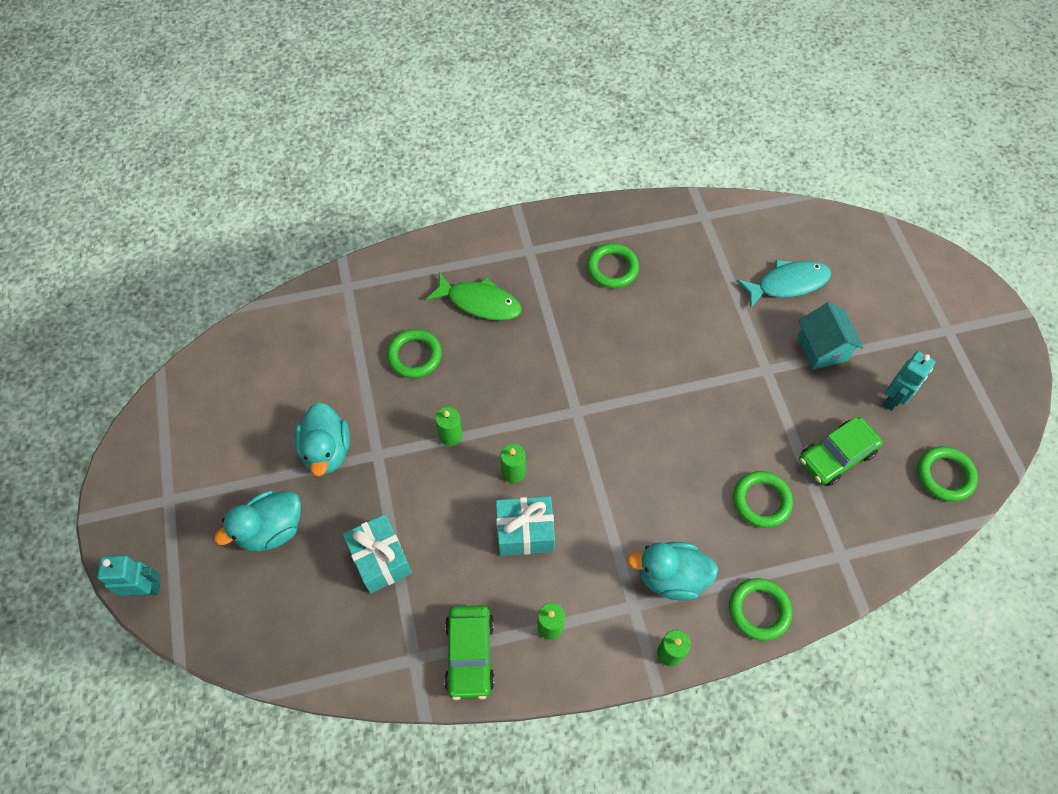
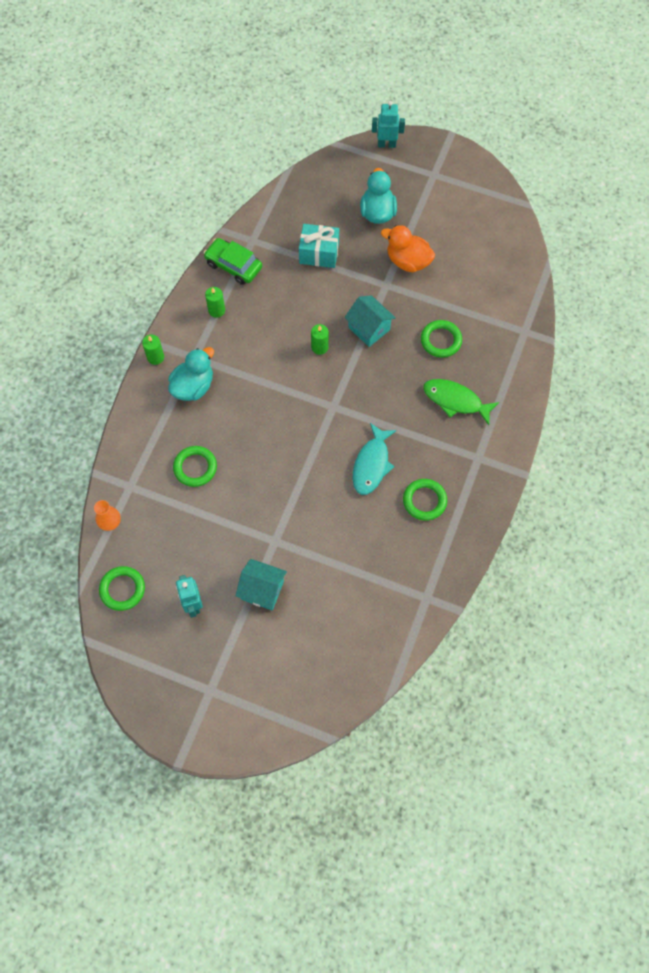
camera: 125 degrees right, 5 degrees up
(145, 589) = (386, 144): turquoise robot -> turquoise robot turned 120 degrees counterclockwise
(327, 450) = (408, 261): turquoise duck -> orange duck
(450, 435) = (369, 328): green candle -> turquoise house
(480, 302) = (455, 401): green fish -> green fish turned 60 degrees clockwise
(525, 532) = (278, 330): turquoise gift -> none
(759, 610) = (139, 417): green ring -> none
(788, 283) = (327, 610): turquoise fish -> turquoise fish (372, 464)
(836, 456) = (186, 534): green car -> none
(896, 542) = (111, 523): none -> orange vase

